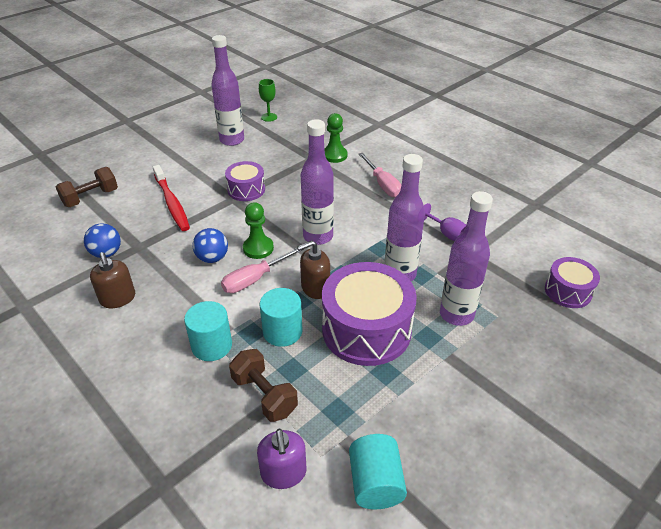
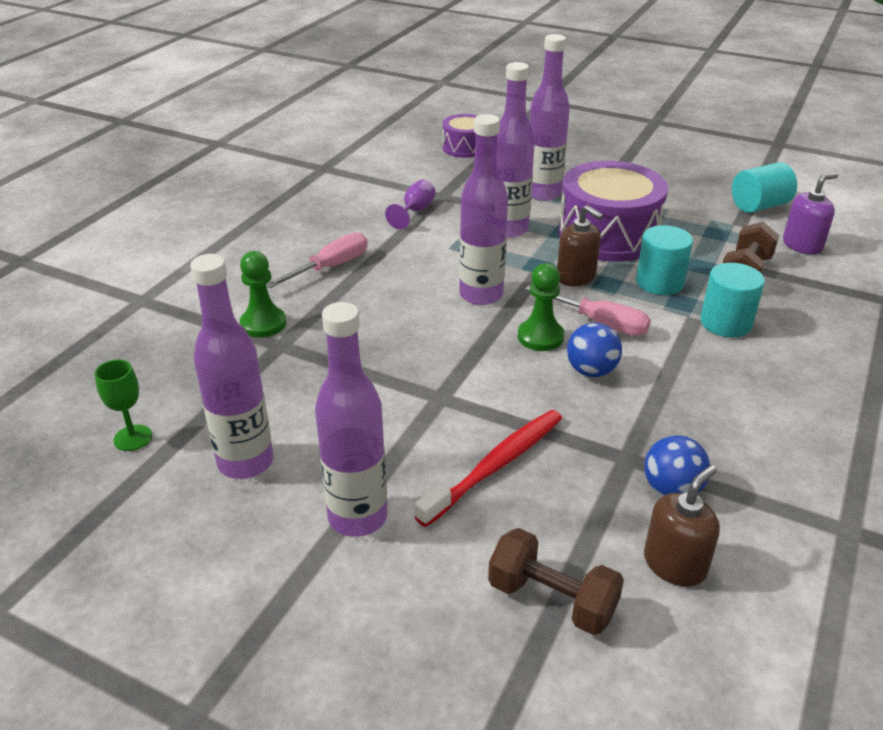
camera: 110 degrees left, 5 degrees down
(118, 298) = (739, 430): brown soap dispenser -> brown soap dispenser (675, 564)
(176, 161) = (358, 517): none -> purple bottle
(246, 190) = (408, 390): purple drum -> none

